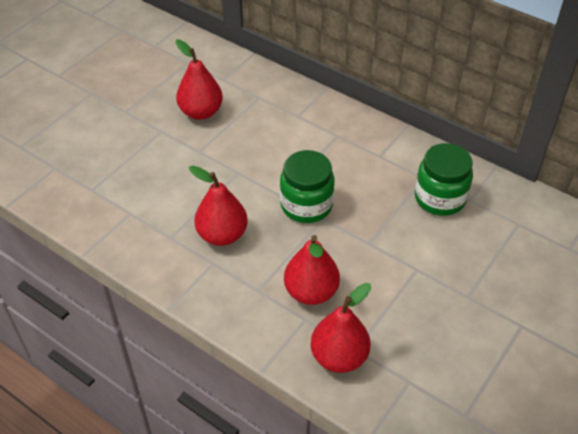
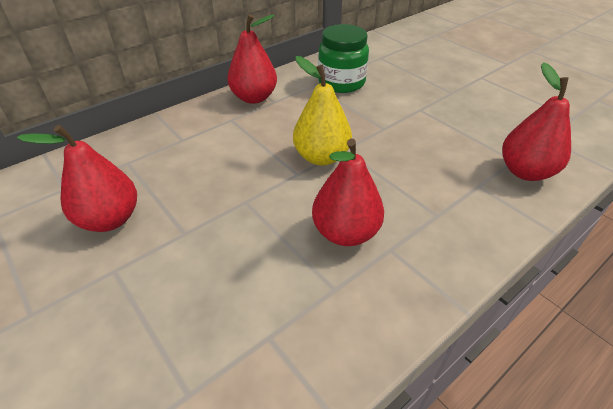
camera: 75 degrees left, 5 degrees down
(306, 205) = (321, 157): green jar -> yellow pear
(311, 292) = (443, 175): red pear -> red pear (254, 98)

